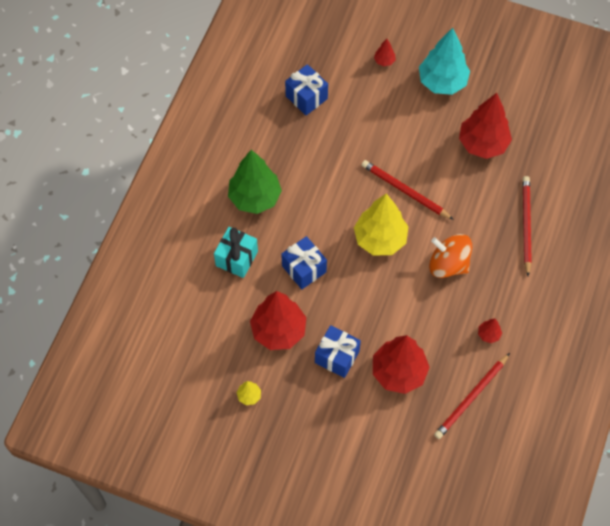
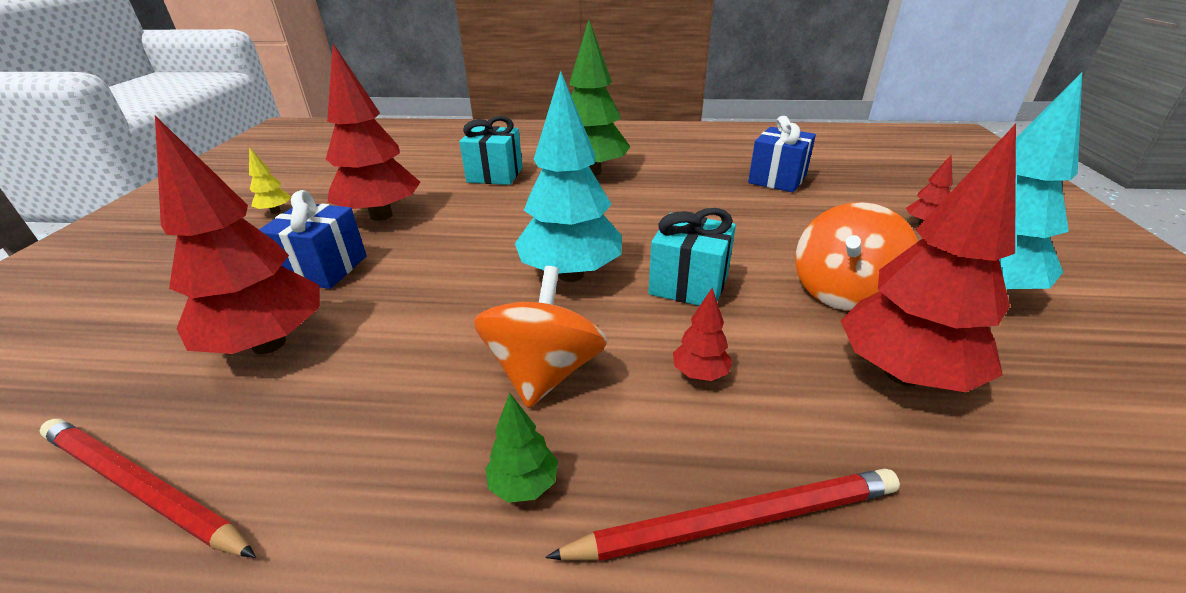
camera: 75 degrees right, 30 degrees down
(304, 269) = (490, 218): blue gift -> none
(380, 239) = (571, 274): yellow tree -> turquoise tree
(405, 191) = (688, 285): red pencil -> turquoise gift
(429, 132) = (843, 292): none -> orange spinning top
(488, 334) = (341, 492): red tree -> red tree (700, 374)
(499, 279) = (524, 484): none -> green tree

